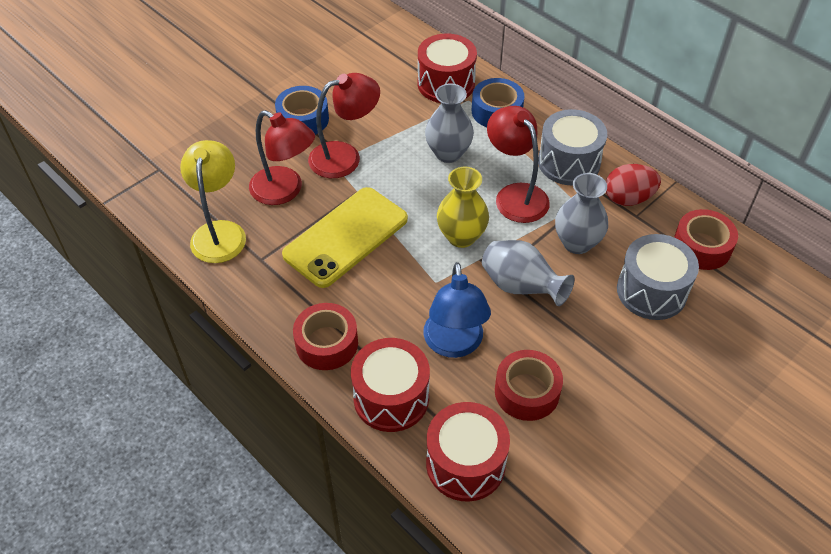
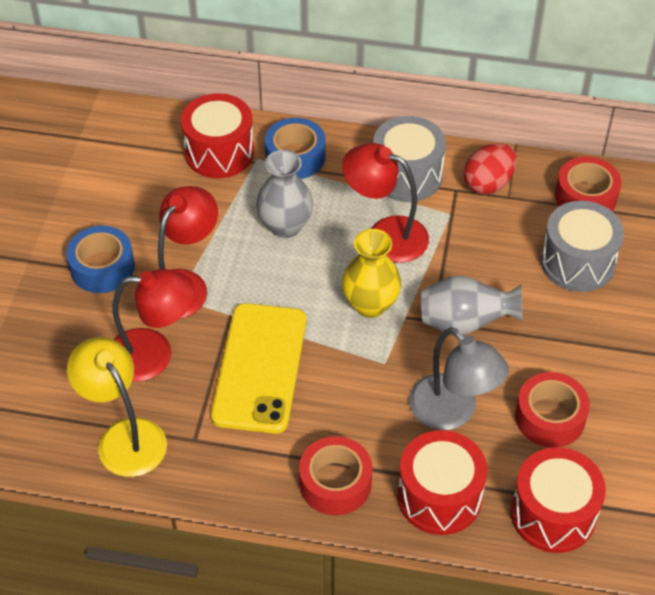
camera: 35 degrees left, 0 degrees up
(454, 344) = (452, 412): blue lamp -> grey lamp
(577, 243) = (479, 252): grey vase -> none

